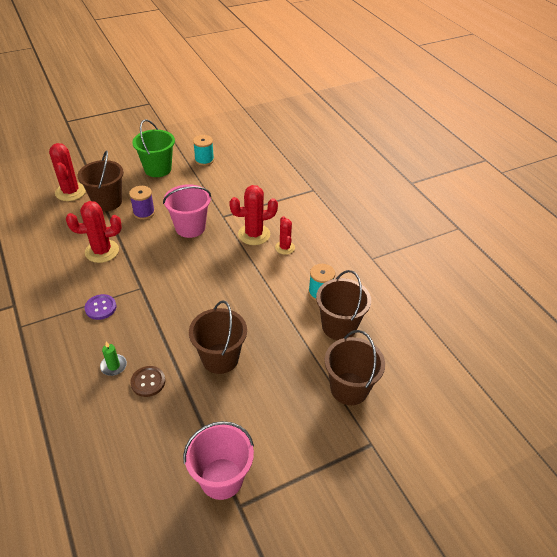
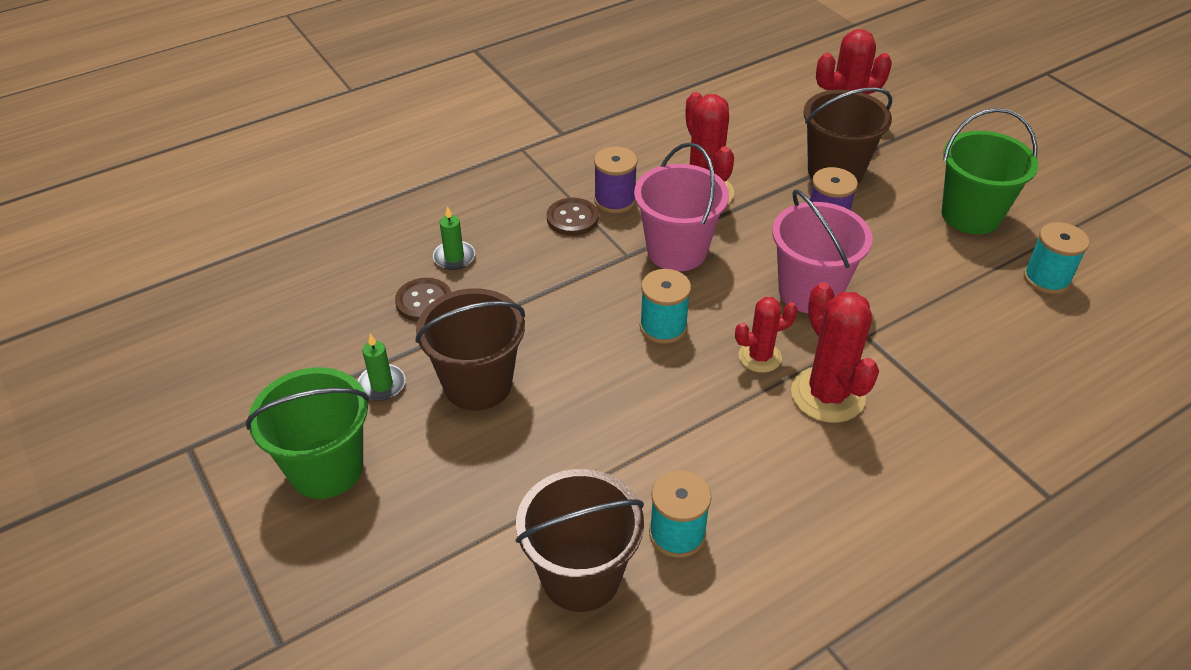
camera: 85 degrees right, 0 degrees up
(92, 288) = (615, 200): none -> purple spool
(100, 308) = (572, 218): purple button -> brown button
(198, 281) = (663, 327): none -> turquoise spool
(210, 403) = (382, 385): none -> green candle
(221, 478) = (239, 418): pink bucket -> pink bucket (677, 251)
(266, 429) = (326, 468): none -> green bucket
(285, 247) = (804, 455): red cactus -> red cactus (760, 357)
(349, 388) = (413, 601): brown bucket -> none

